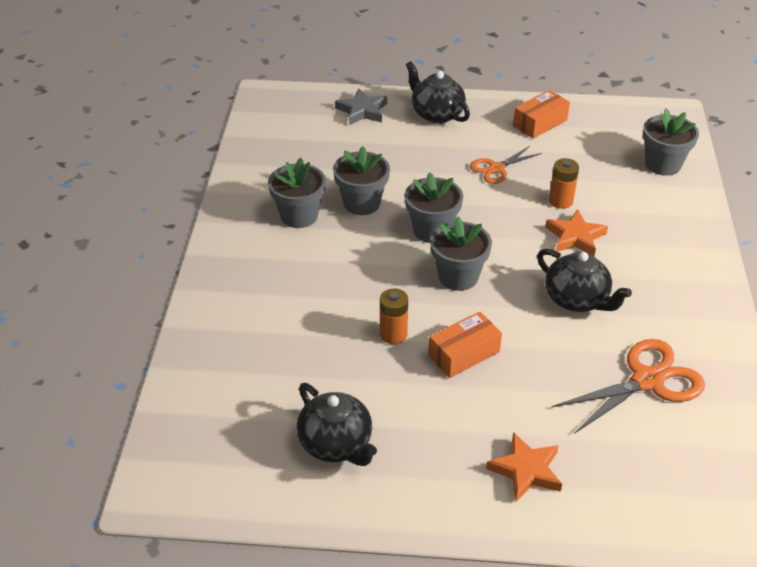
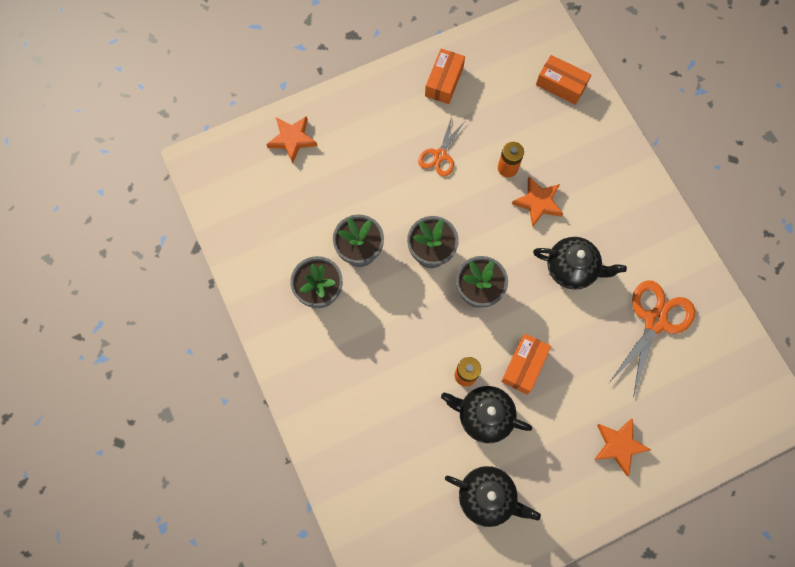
camera: 30 degrees left, 30 degrees up
(362, 111) = (292, 139): grey star -> orange star
(436, 114) = (355, 112): black teapot -> black teapot (484, 416)
(662, 164) = (561, 85): grey flower pot -> orange box

